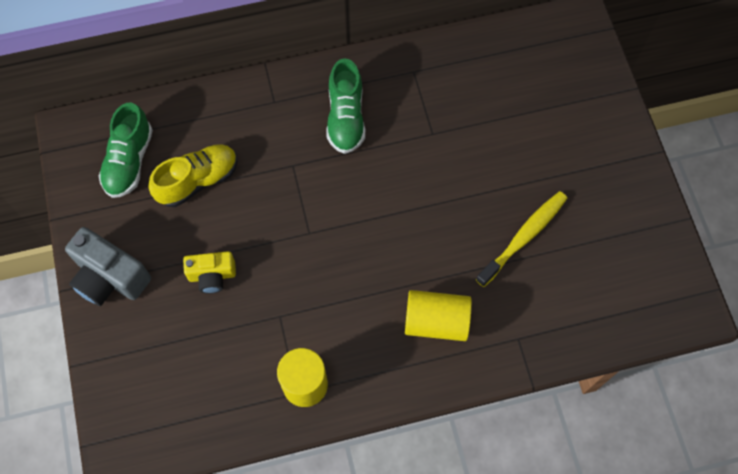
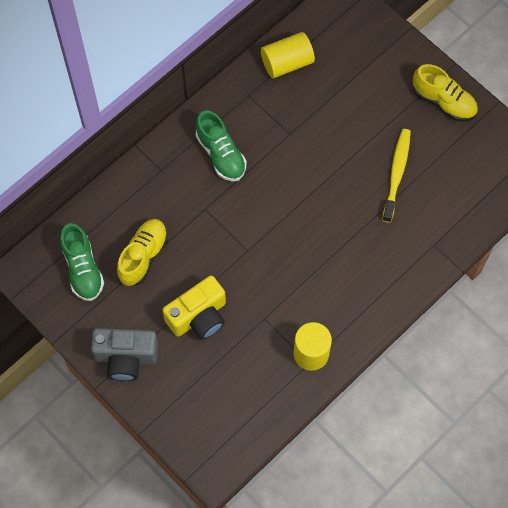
camera: 30 degrees left, 0 degrees up
(212, 276) = (198, 316): yellow camera -> yellow camera, size x1.59
(436, 321) = (372, 263): yellow cylinder -> yellow cylinder (287, 63)
(625, 186) = (444, 102): none -> yellow shoe

